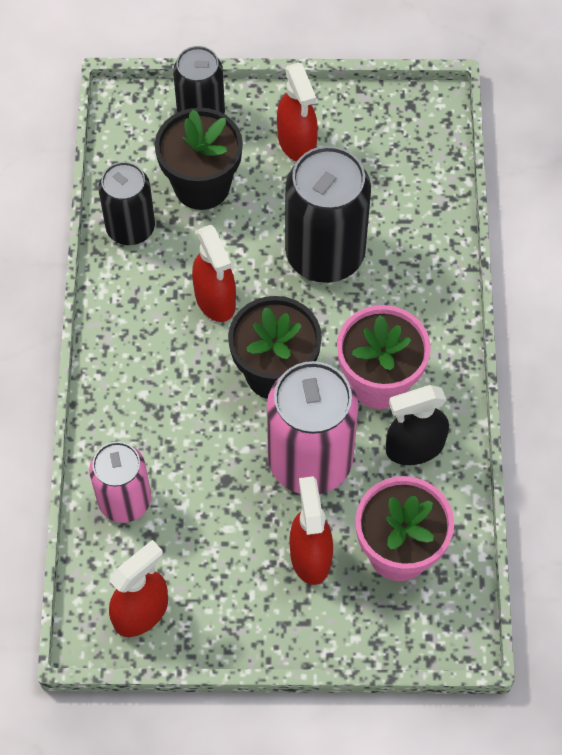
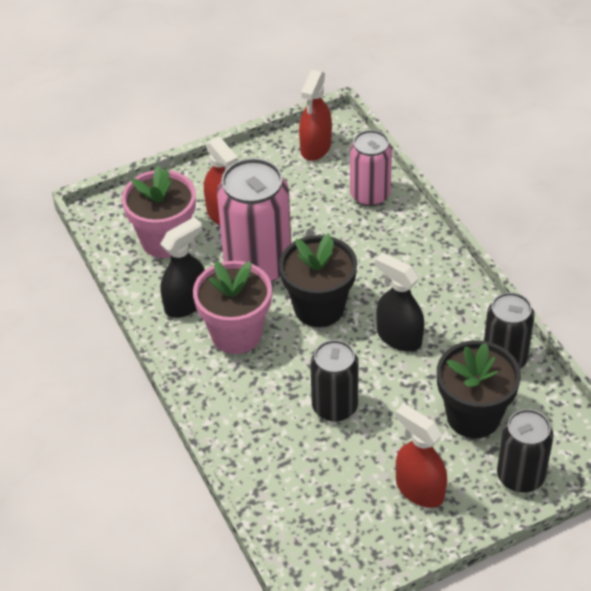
camera: 155 degrees right, 15 degrees down
(215, 299) = (399, 337): red spray bottle -> black spray bottle
(325, 254) = (335, 406): black can -> black can, size x0.62

